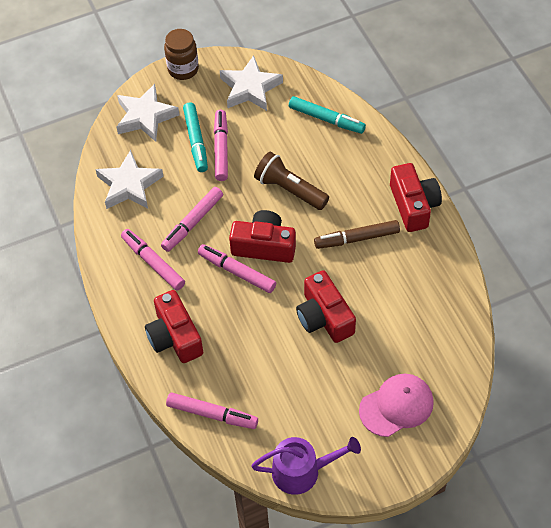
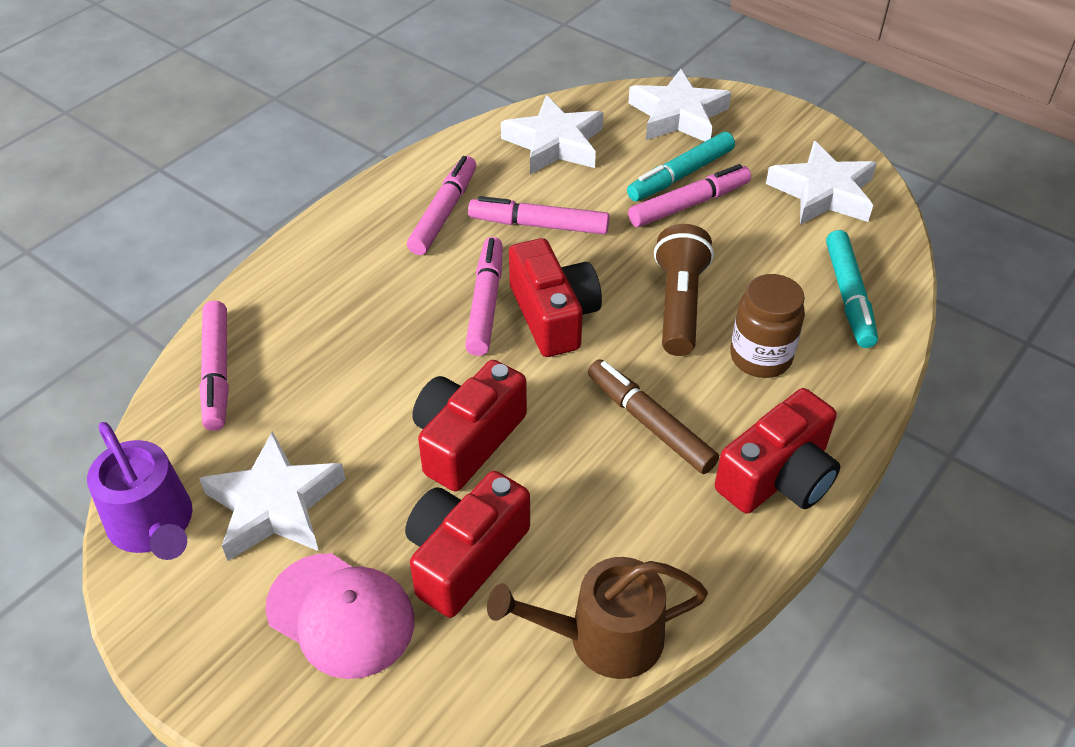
camera: 60 degrees right, 10 degrees down
(175, 337) = (332, 281): red camera -> red camera (465, 556)
(183, 69) = (789, 118): brown jar -> brown jar (760, 357)
(318, 414) = (274, 505): none -> white star
(459, 309) = (604, 637): none -> brown watering can

